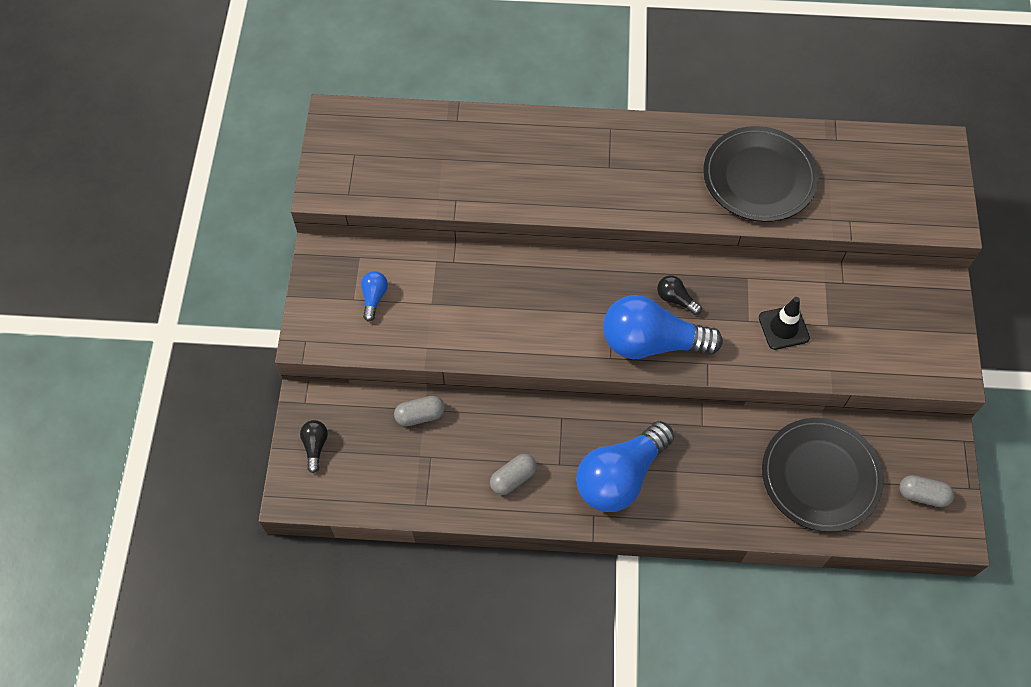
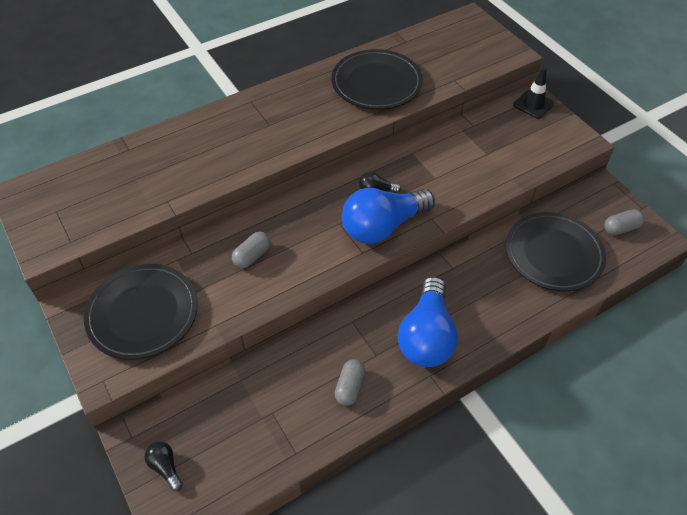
camera: 35 degrees left, 10 degrees down
(374, 298) = (143, 313): blue light bulb -> black plate
(420, 415) = (240, 386): grey capsule -> grey capsule (252, 256)
(783, 328) = (461, 170): black traffic cone -> black traffic cone (533, 104)

